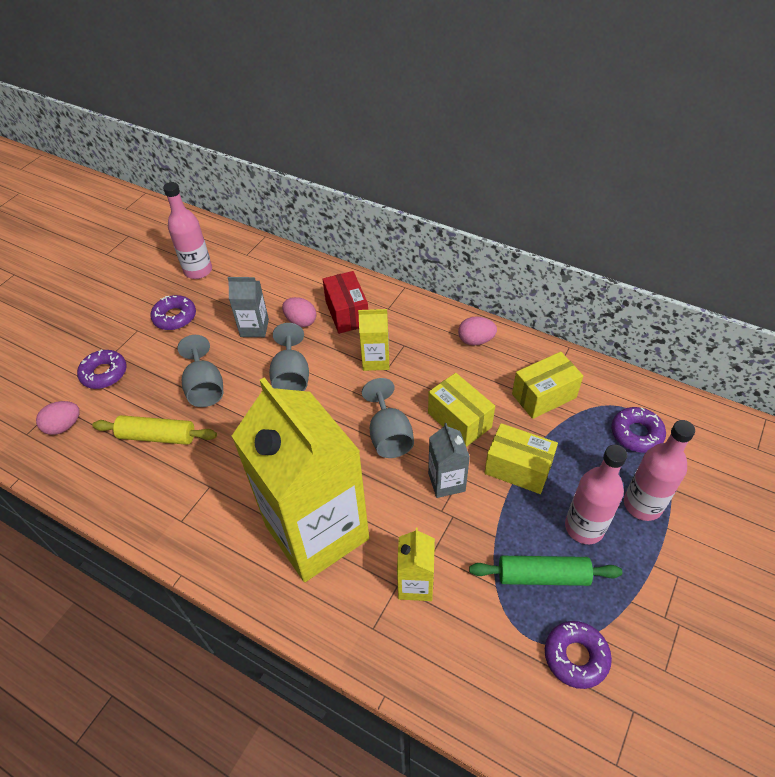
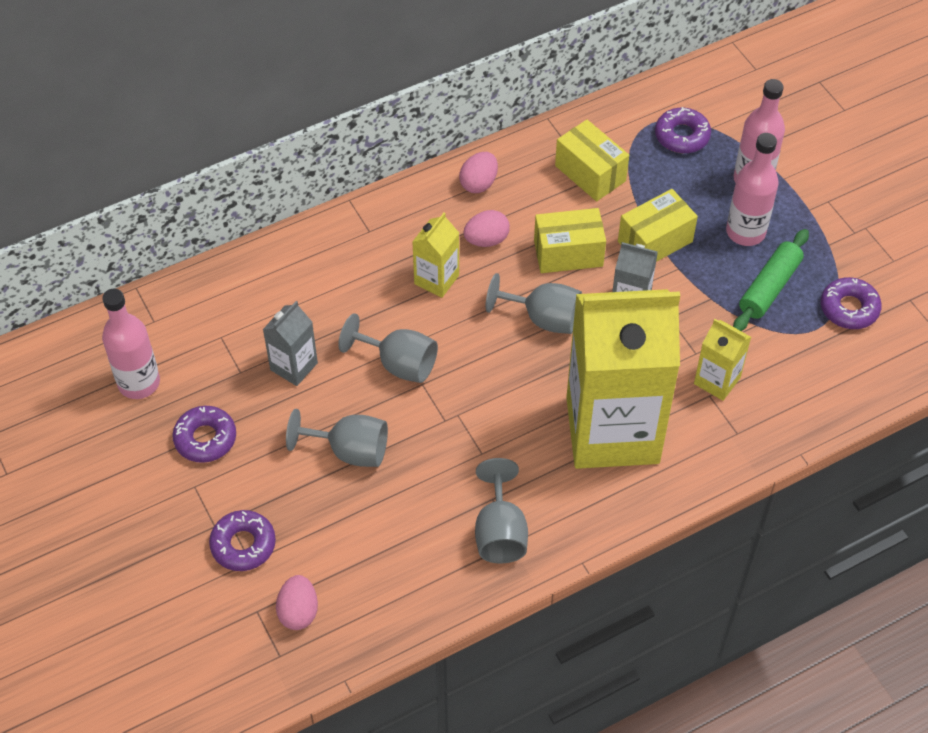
camera: 60 degrees left, 5 degrees up
(157, 436) = (387, 522): yellow rolling pin -> none
(182, 506) = (500, 532): none -> grey goblet
(301, 321) = (321, 318): pink egg -> pink egg (486, 240)
(347, 313) = (345, 270): red box -> none
(544, 396) = (590, 173): yellow box -> yellow box turned 45 degrees counterclockwise

